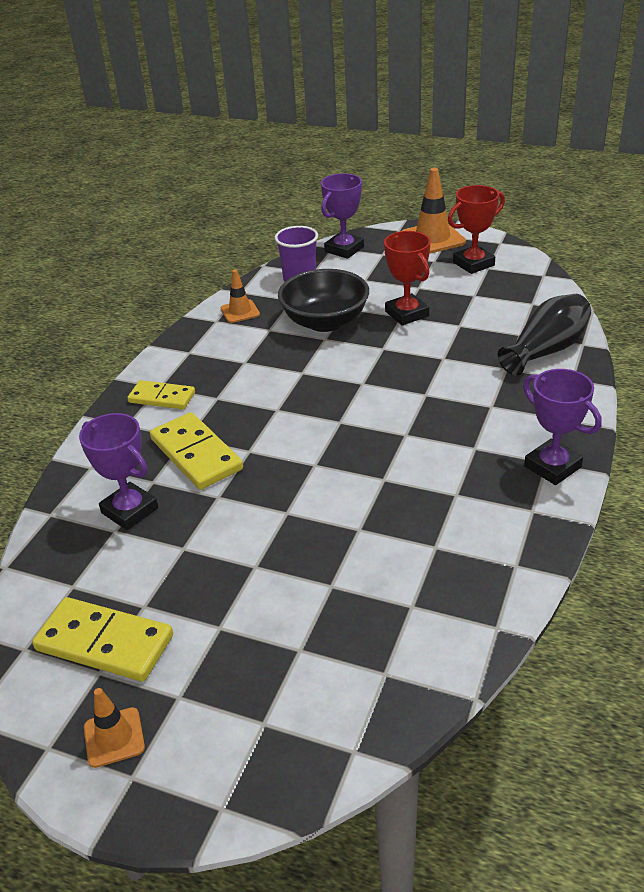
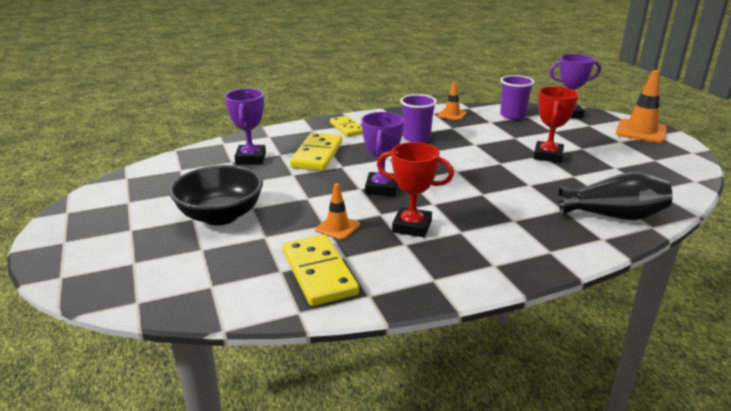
camera: 45 degrees right, 10 degrees down
(104, 643) = (149, 194): yellow domino -> yellow domino (318, 273)
(114, 737) = (87, 225): orange traffic cone -> orange traffic cone (337, 227)
(259, 365) = (416, 138): none -> purple cup
(325, 322) = (489, 138): black bowl -> black bowl (220, 216)
(473, 264) = (647, 154): red trophy -> red trophy (412, 226)
(552, 467) = (492, 269): purple trophy -> purple trophy (381, 188)

